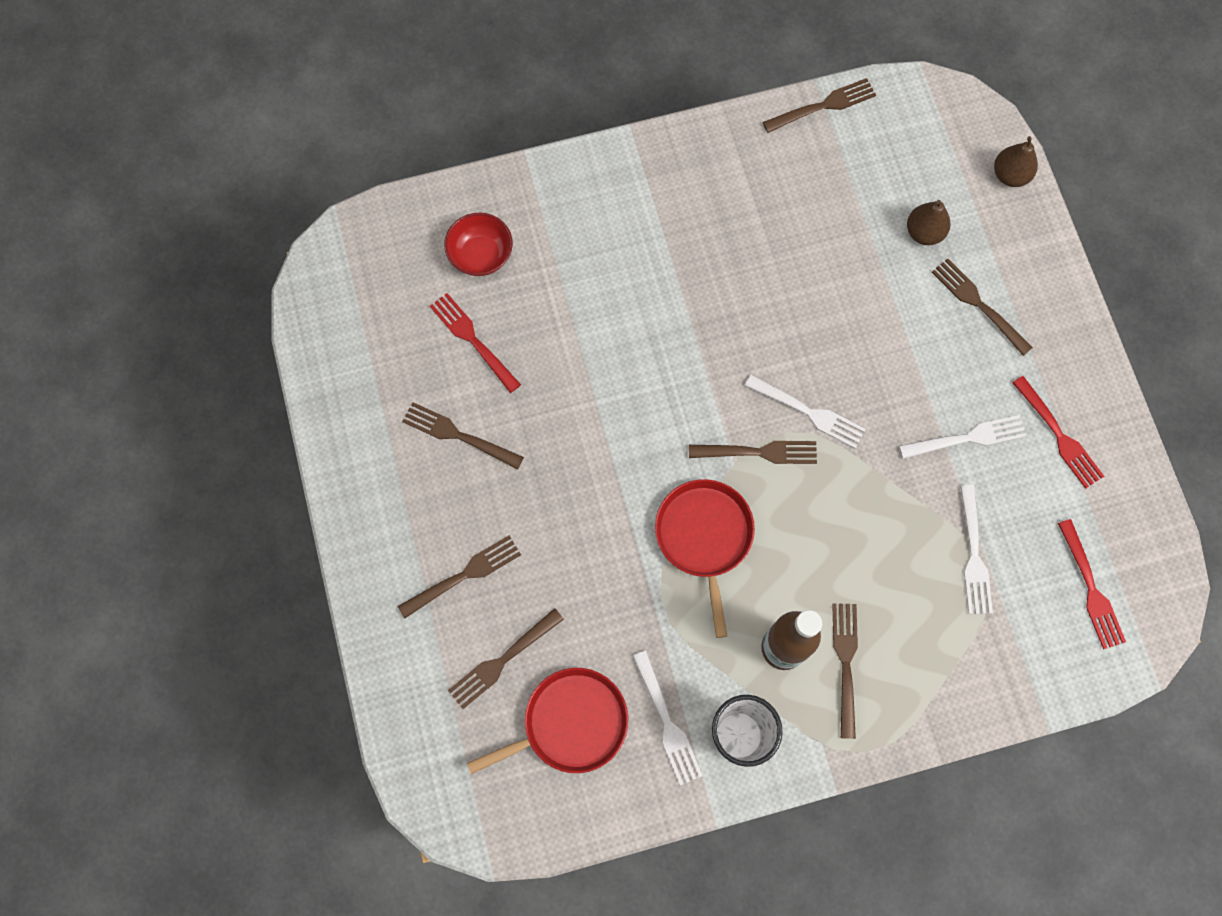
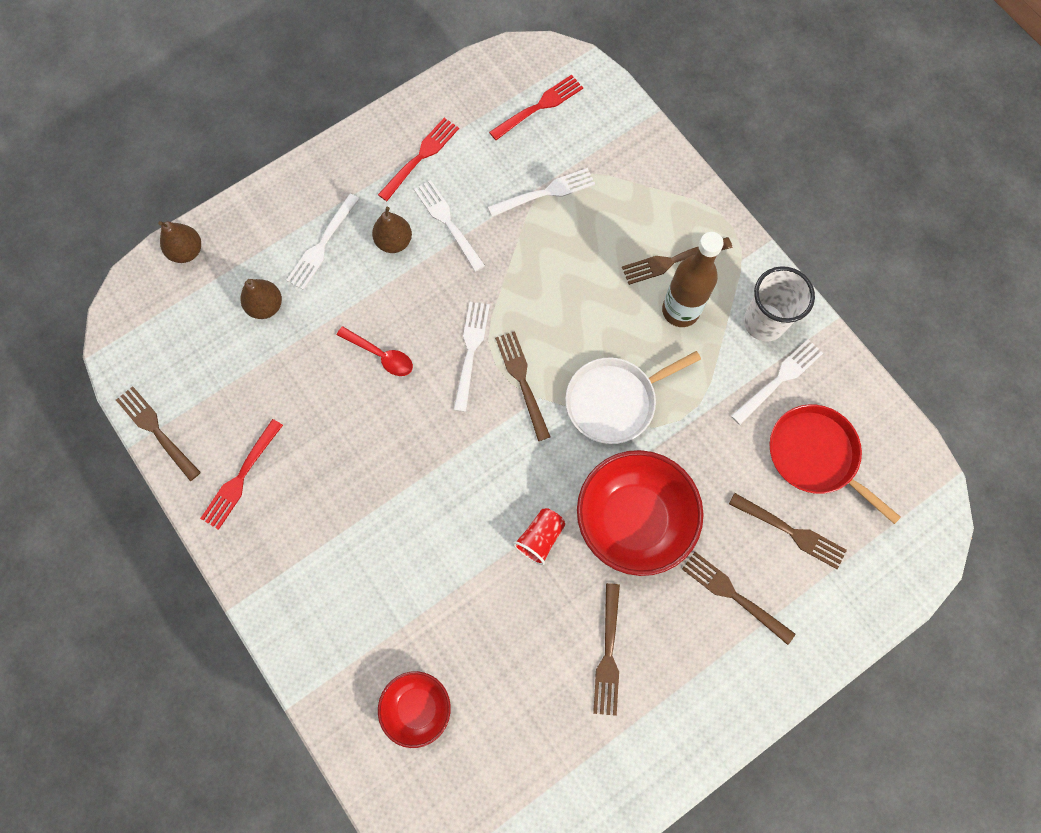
camera: 110 degrees left, 0 degrees up
(473, 340) = (509, 679): red fork -> red fork (241, 477)
(575, 508) = (633, 519): none -> red bowl
(591, 413) = (540, 538): none -> red cup
(704, 537) = (614, 401): red pan -> white pan
(834, 324) = (380, 355): none -> red spoon
(960, 376) = (394, 241): none -> brown pear
(978, 304) = (322, 245): brown fork -> white fork

